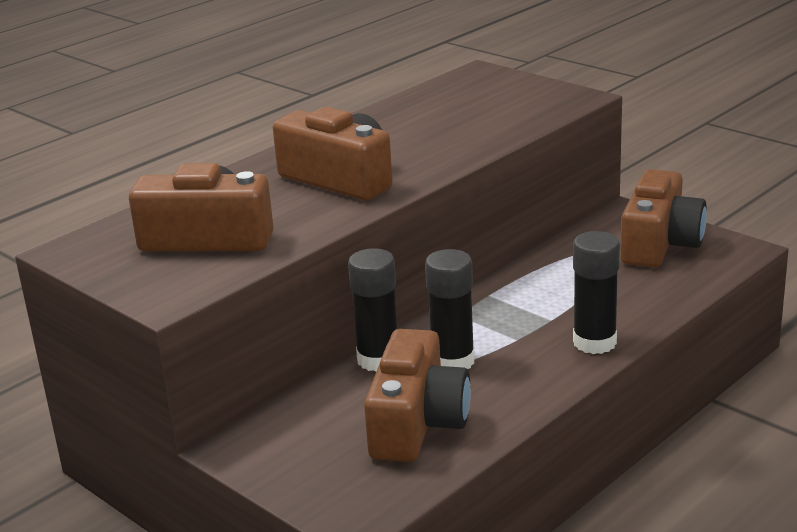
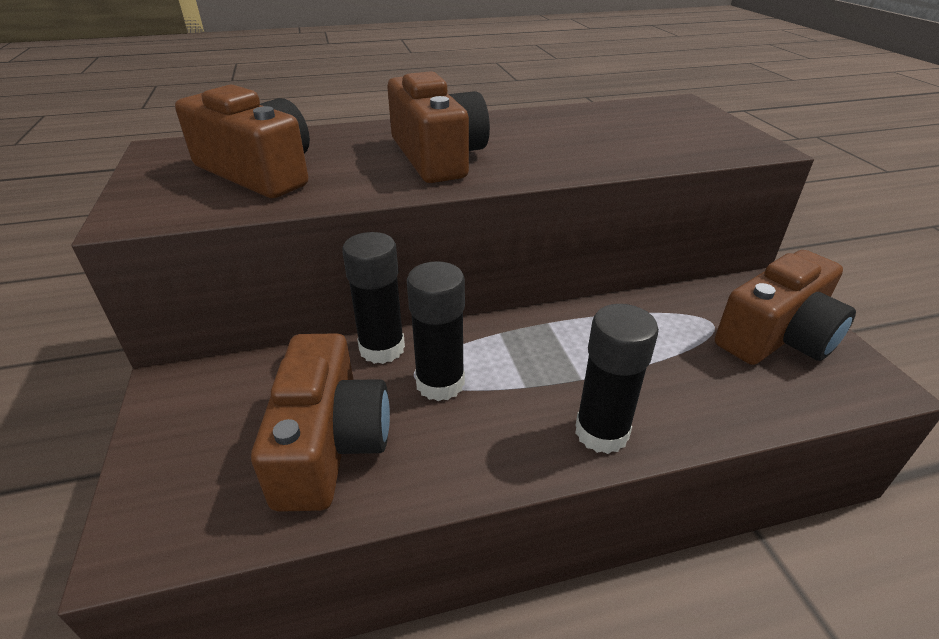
camera: 30 degrees right, 10 degrees up
(417, 423) = (329, 443): brown camera -> brown camera turned 45 degrees counterclockwise

